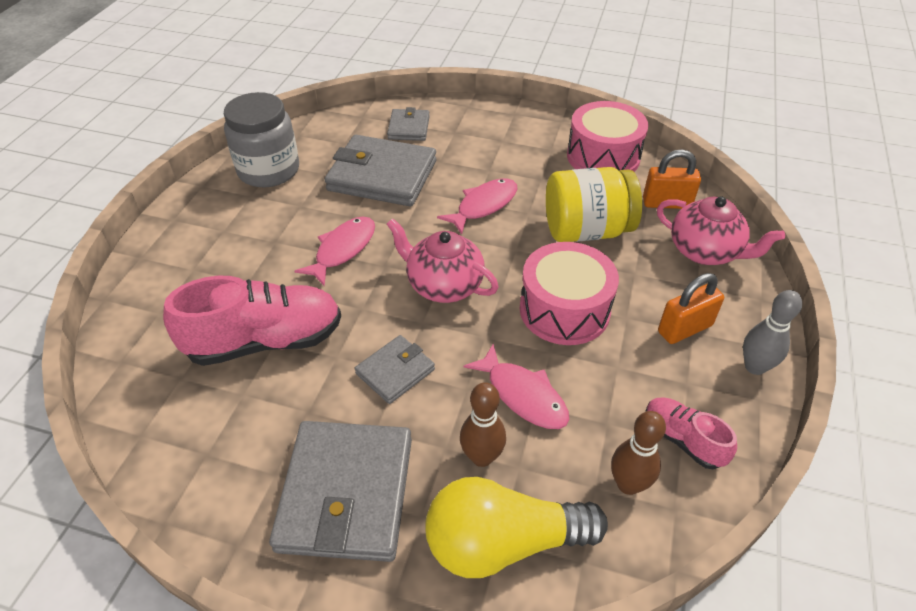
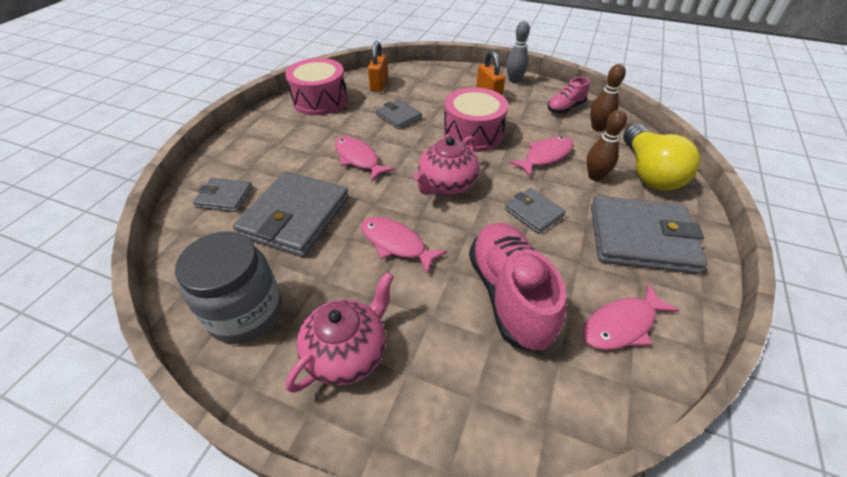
camera: 85 degrees left, 0 degrees up
(211, 441) = (622, 325): none -> pink fish
(586, 230) = (399, 116): yellow jar -> grey wallet
(705, 251) = (426, 79): pink teapot -> pink teapot (347, 353)

